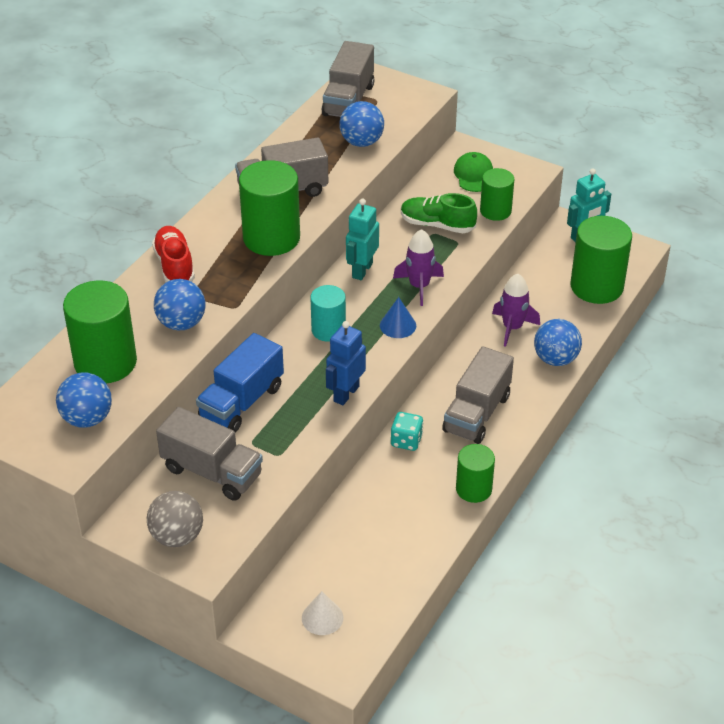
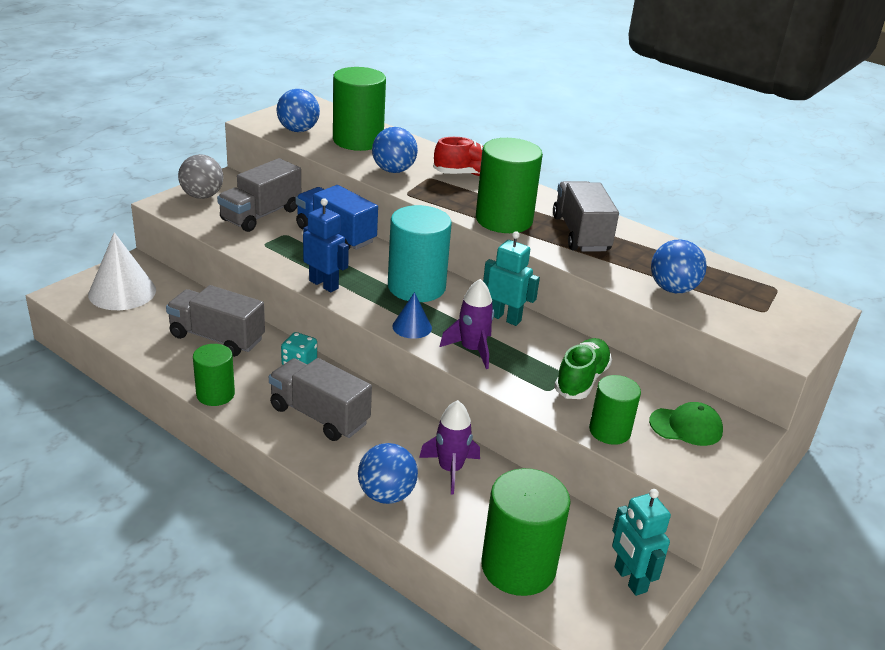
camera: 95 degrees right, 10 degrees down
(322, 617) = (122, 292): white cone -> white cone, size x1.85
(328, 330) = (416, 287): turquoise cylinder -> turquoise cylinder, size x1.68
(348, 100) = (758, 292): grey truck -> grey truck (217, 338)

